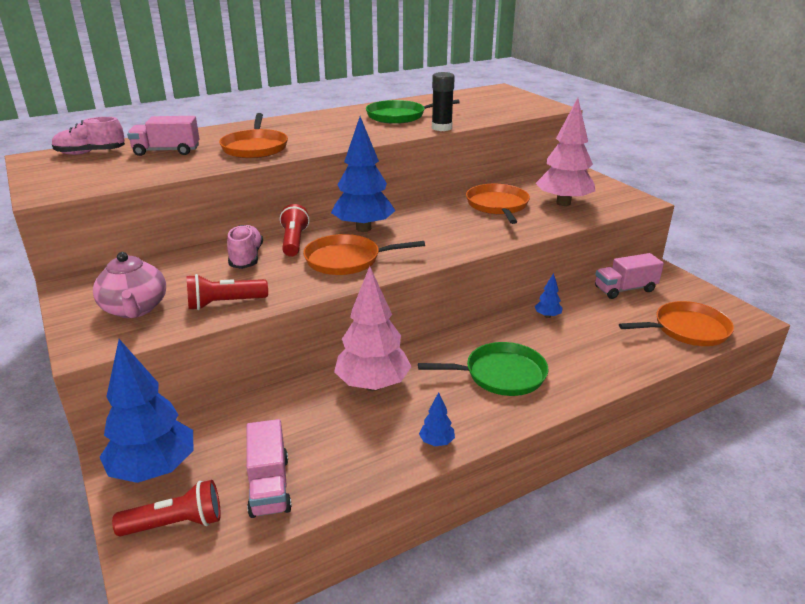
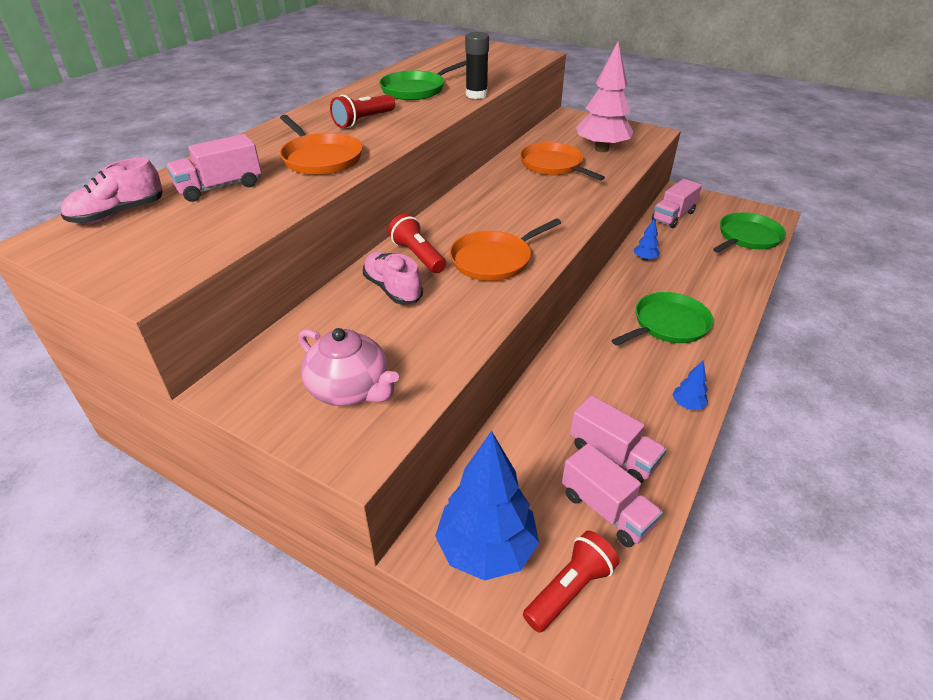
camera: 30 degrees left, 10 degrees up
(225, 303) = (438, 347): red flashlight -> red flashlight (363, 121)
(324, 451) = (613, 454): none -> pink truck
(363, 228) = (466, 222): blue tree -> none
(373, 385) = (583, 375): pink tree -> none
(687, 329) = (747, 237): orange pan -> green pan

